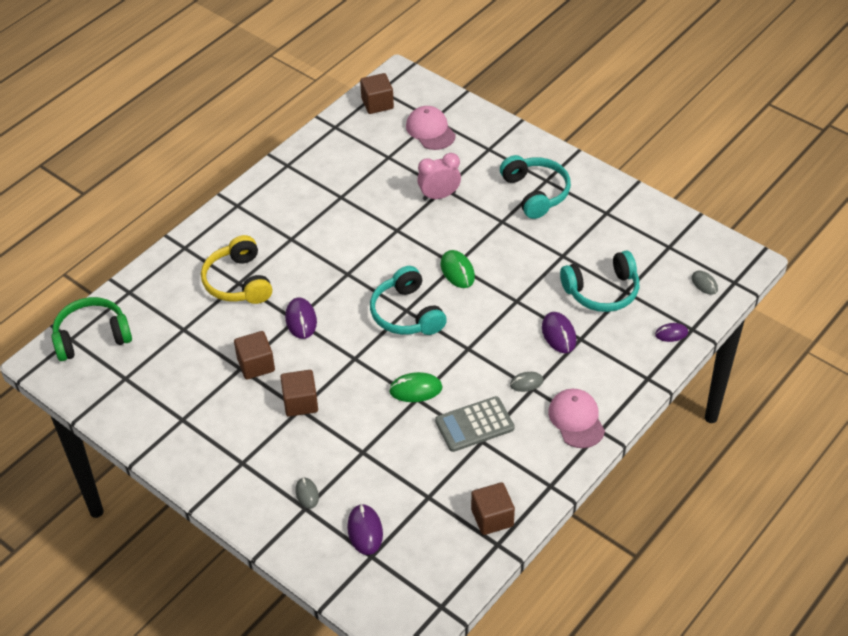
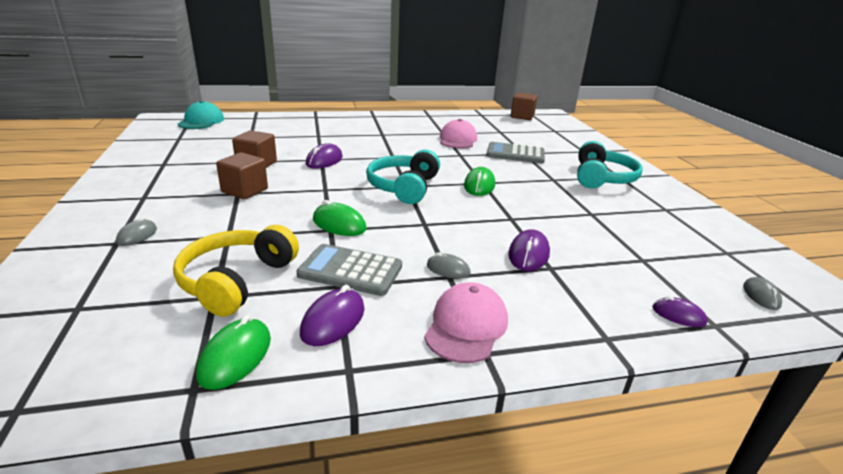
camera: 35 degrees right, 20 degrees down
(92, 336) = (201, 121): green headphones -> turquoise cap
(238, 282) = (318, 135): yellow headphones -> yellow headphones (236, 280)
(365, 531) = (116, 286): purple mouse -> purple mouse (333, 321)
(430, 130) = (546, 133): pink cap -> pink cap (458, 140)
(439, 196) = (515, 154): pink clock -> grey calculator
(492, 518) = (235, 357): brown cube -> green mouse
(602, 291) = (612, 248): turquoise headphones -> none

